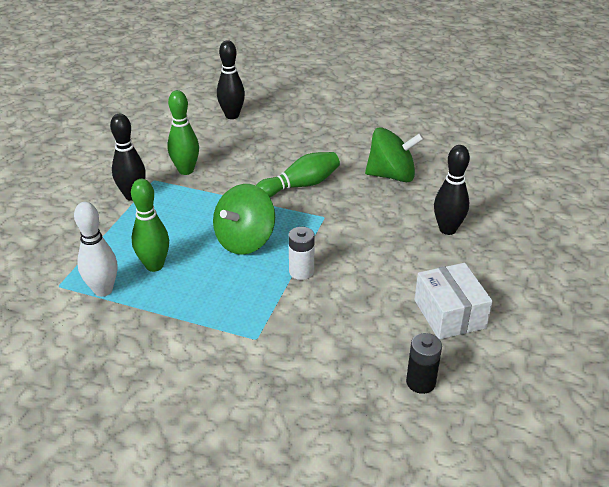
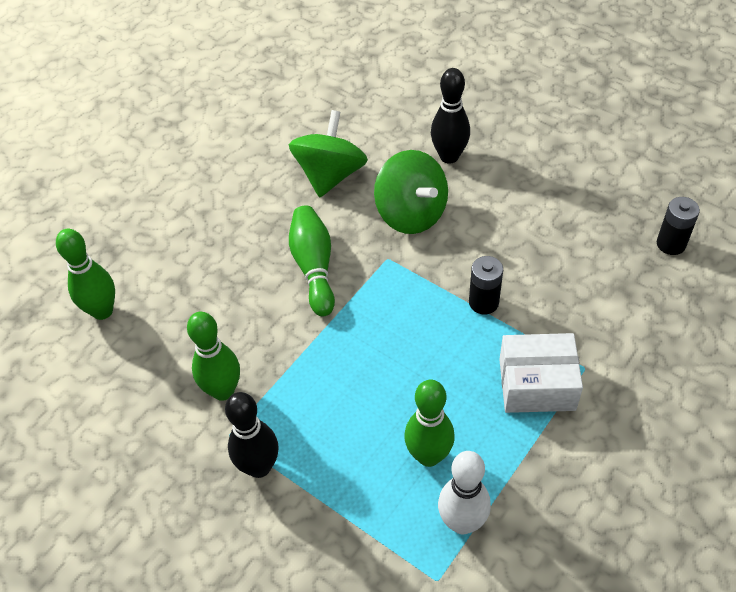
camera: 70 degrees left, 15 degrees up
(232, 115) = (102, 311): black bowling pin -> green bowling pin
(245, 241) = (408, 347): green spinning top -> green spinning top (411, 213)
(301, 271) = (483, 302): white battery -> black battery
(449, 314) = (582, 195): white box -> white box (537, 384)

